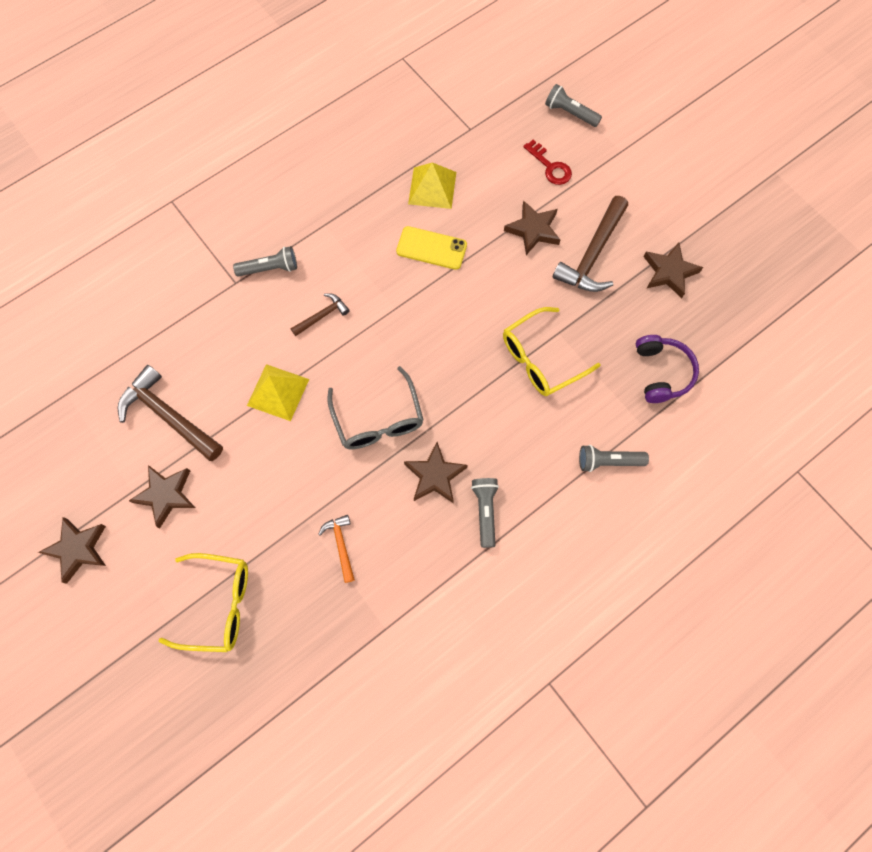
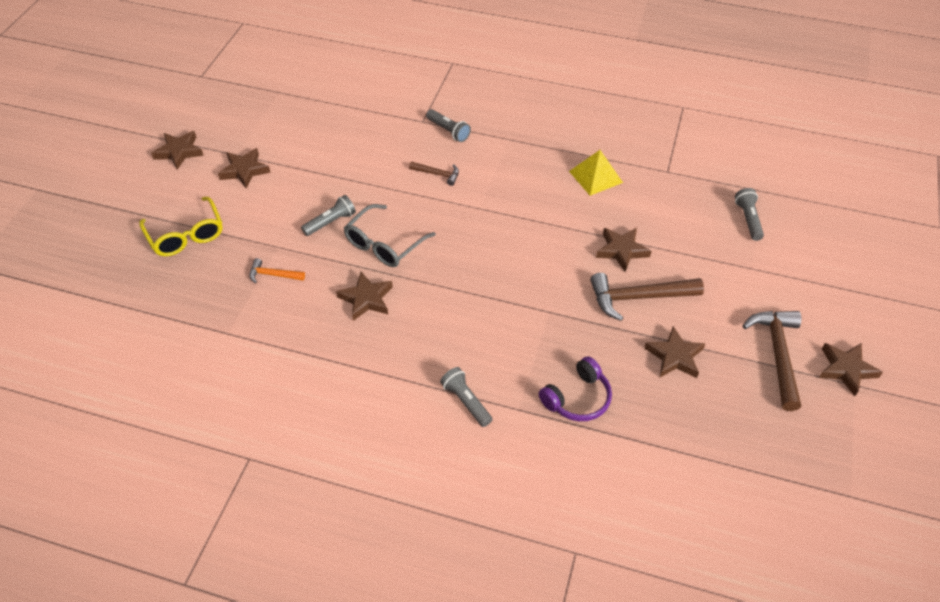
camera: 55 degrees right, 20 degrees down
(168, 416) = (300, 142): brown hammer -> brown hammer (777, 354)
(278, 392) = (361, 183): yellow pyramid -> none
(341, 545) = (273, 275): orange hammer -> orange hammer turned 120 degrees counterclockwise
(431, 248) = (546, 202): yellow phone -> none
(485, 511) = (361, 344): grey flashlight -> grey flashlight (330, 222)
(541, 359) = (516, 312): yellow glasses -> none
(550, 167) = (687, 232): red key -> none
(759, 166) = (846, 369): none -> brown star

